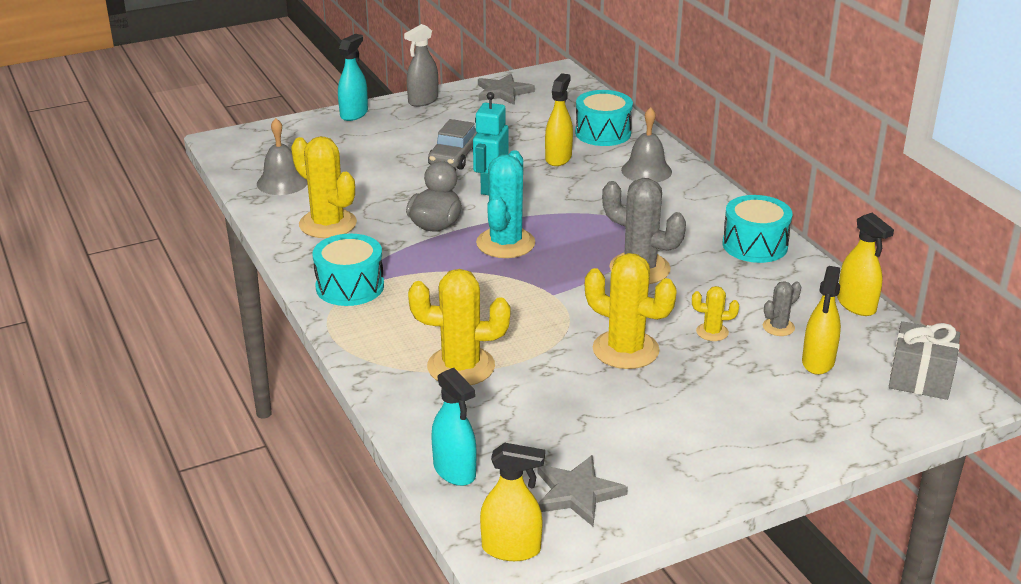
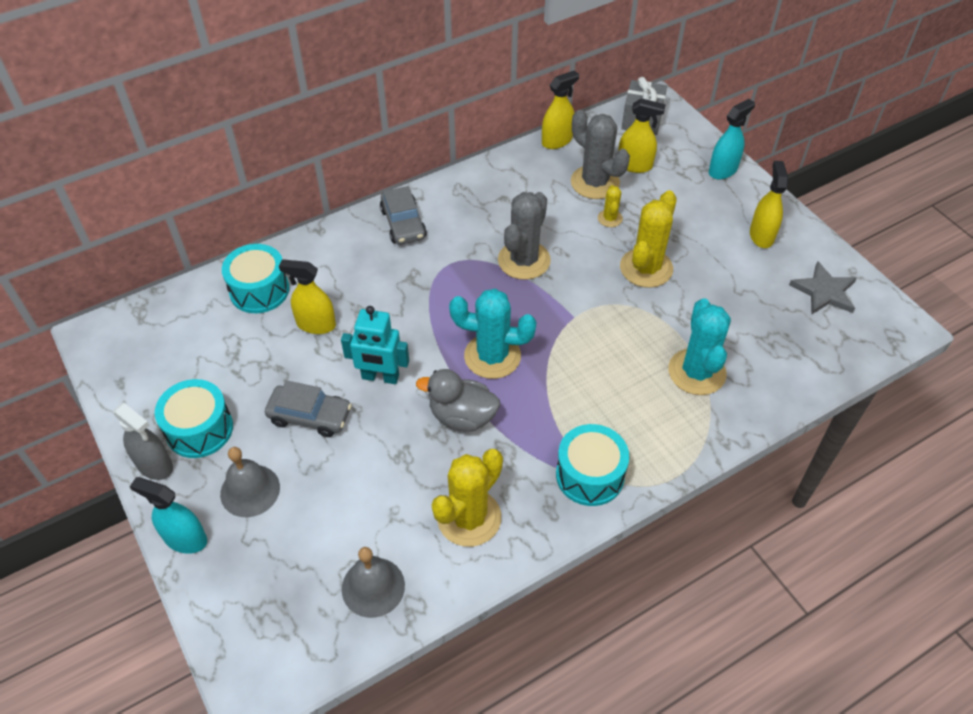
camera: 95 degrees left, 20 degrees up
(454, 471) = (827, 363): turquoise spray bottle -> turquoise spray bottle (723, 170)
(461, 367) = (697, 372): yellow cactus -> turquoise cactus
(503, 92) = (142, 384): grey star -> none
(511, 549) = (893, 324): yellow spray bottle -> yellow spray bottle (761, 235)
(646, 171) = (344, 256): grey bell -> grey bell (250, 490)
(695, 201) = (403, 224): none -> grey car
(755, 245) = (476, 189): turquoise drum -> turquoise drum (199, 429)
(778, 327) = (595, 182): grey cactus -> grey cactus, size x2.03

